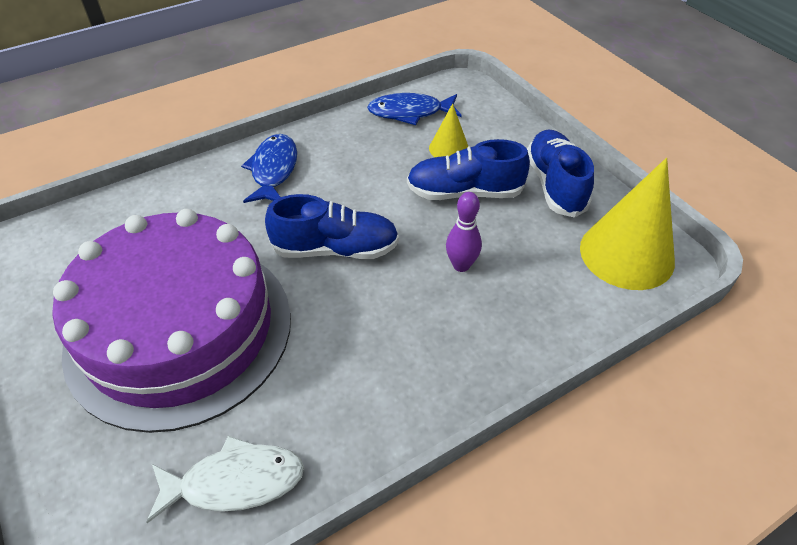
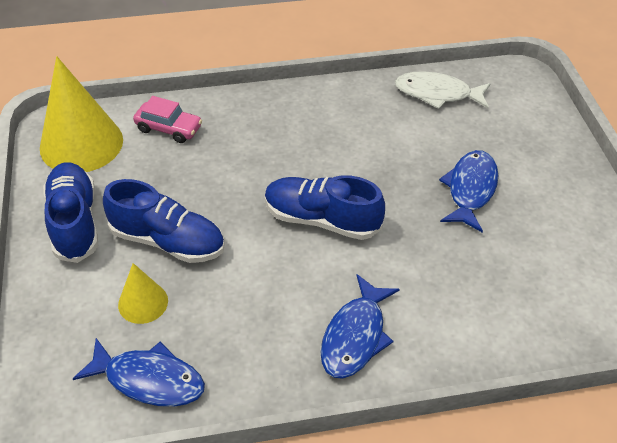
camera: 160 degrees left, 0 degrees up
(179, 330) = (470, 189): purple cake -> blue fish
(461, 265) = (221, 174): purple bowling pin -> none
(555, 185) = (75, 222): blue shoe -> blue shoe turned 150 degrees clockwise
(556, 300) = (169, 128): none -> pink car

